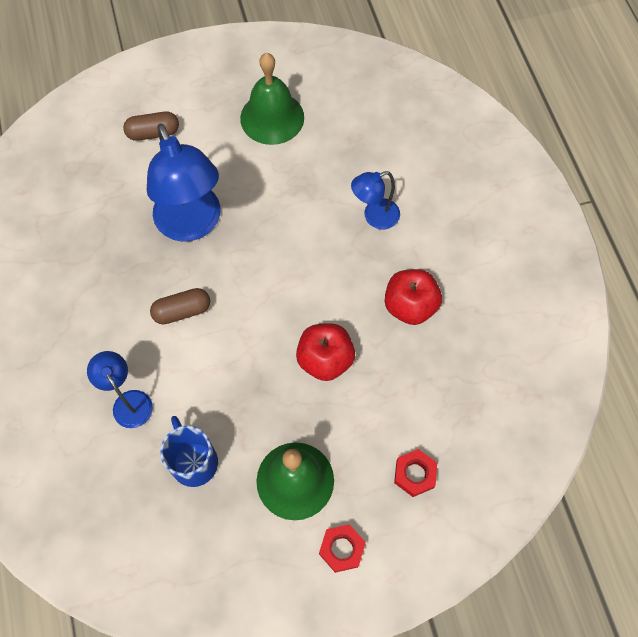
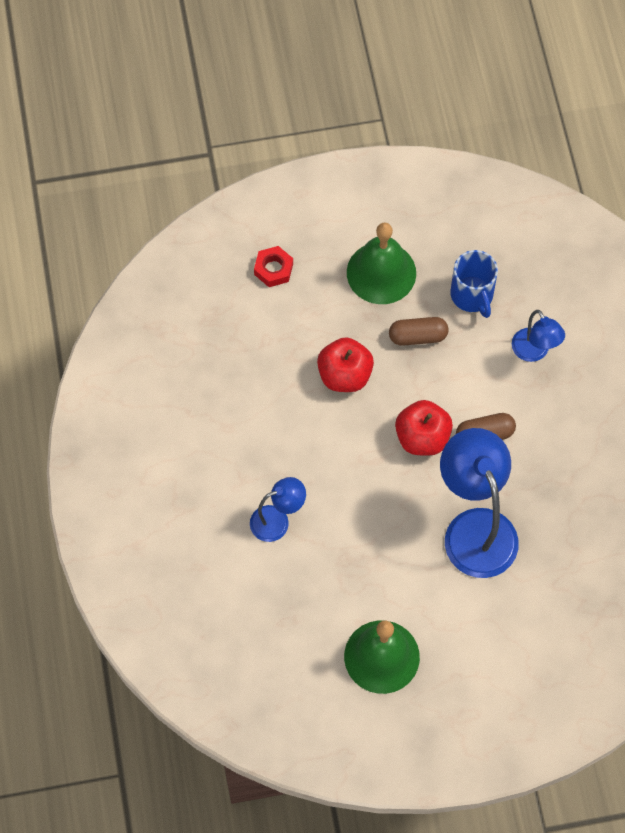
camera: 175 degrees left, 0 degrees up
(153, 133) = (521, 647): brown capsule -> brown capsule (417, 336)
(342, 549) = (345, 217): red nut -> none
(410, 306) = (254, 421): red apple -> red apple (422, 437)

